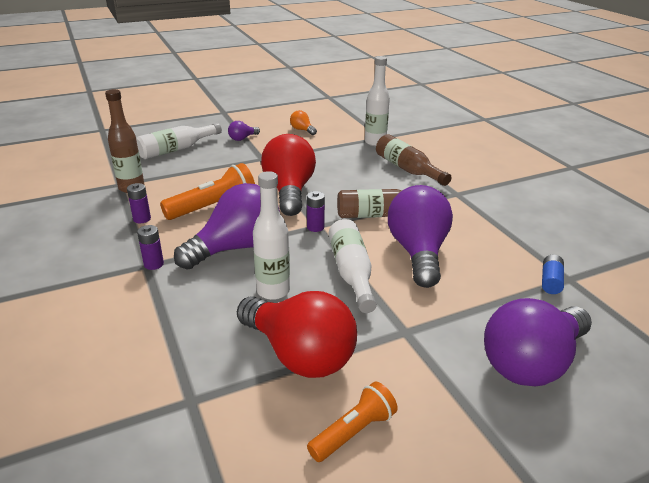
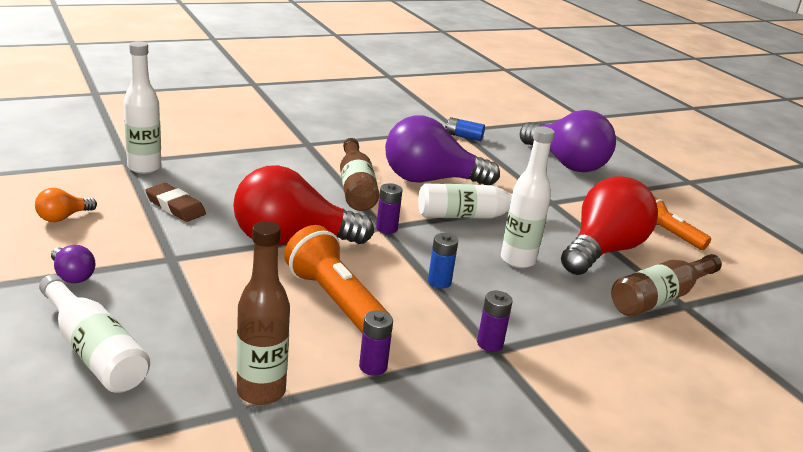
camera: 95 degrees left, 5 degrees down
(236, 247) = (439, 282): purple light bulb -> blue battery
(325, 155) = (175, 206): none -> brown eraser
(407, 169) = (240, 159): brown bottle -> brown bottle (660, 298)

